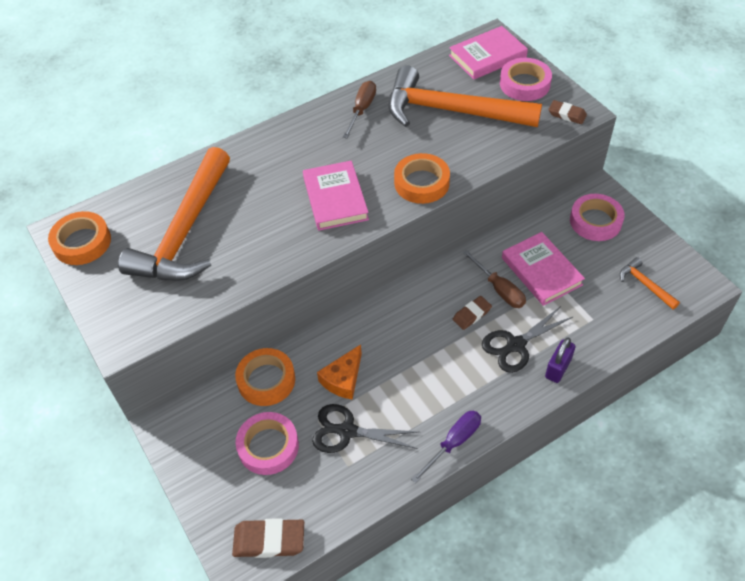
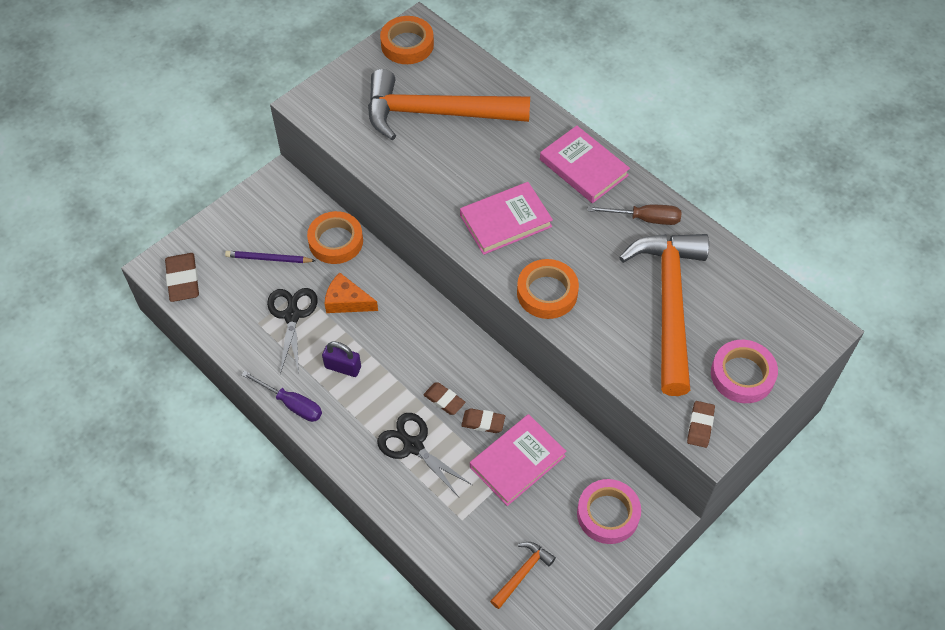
camera: 75 degrees right, 5 degrees up
(268, 446) = (269, 259): pink tape -> purple pencil
(487, 56) = (781, 329): pink book -> pink book (583, 167)
(499, 289) = (483, 422): brown screwdriver -> brown eraser
(558, 368) = (391, 489): purple padlock -> purple padlock (343, 367)

